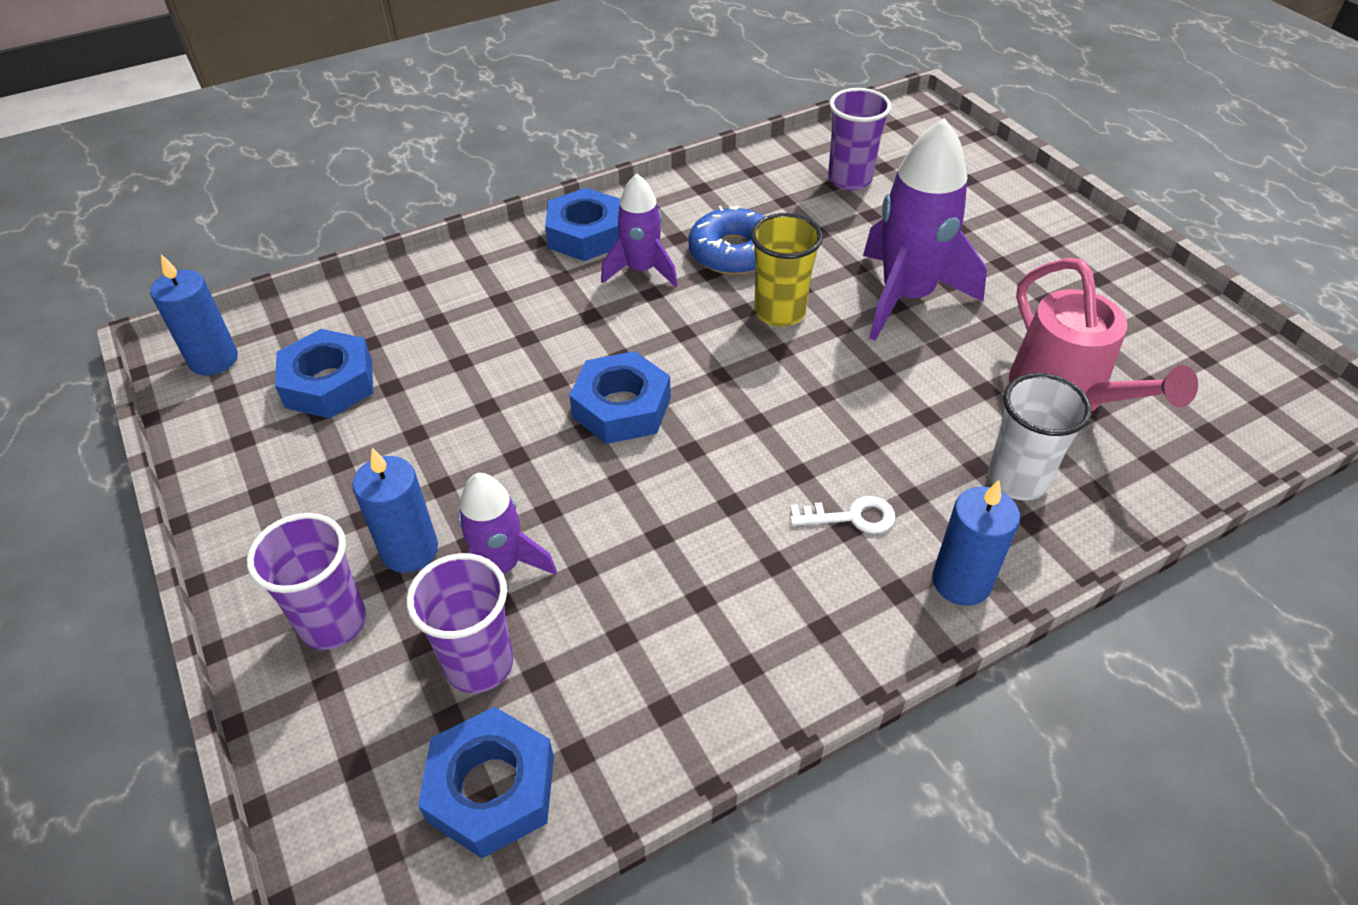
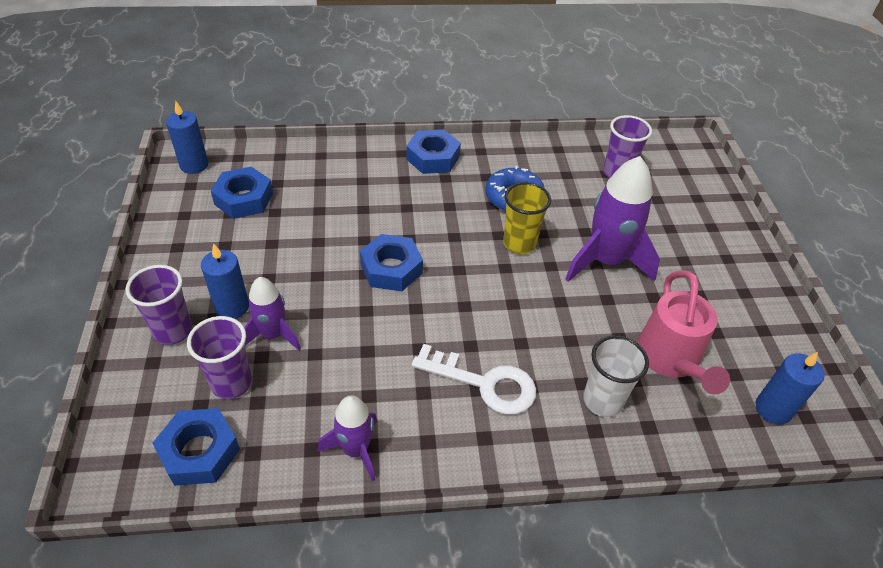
camera: 20 degrees right, 0 degrees up
(641, 270) = (452, 190): purple rocket -> purple rocket (355, 449)
(851, 517) = (484, 383): white key -> white key, size x1.88
(961, 582) = (526, 448): blue candle -> blue candle (773, 409)

